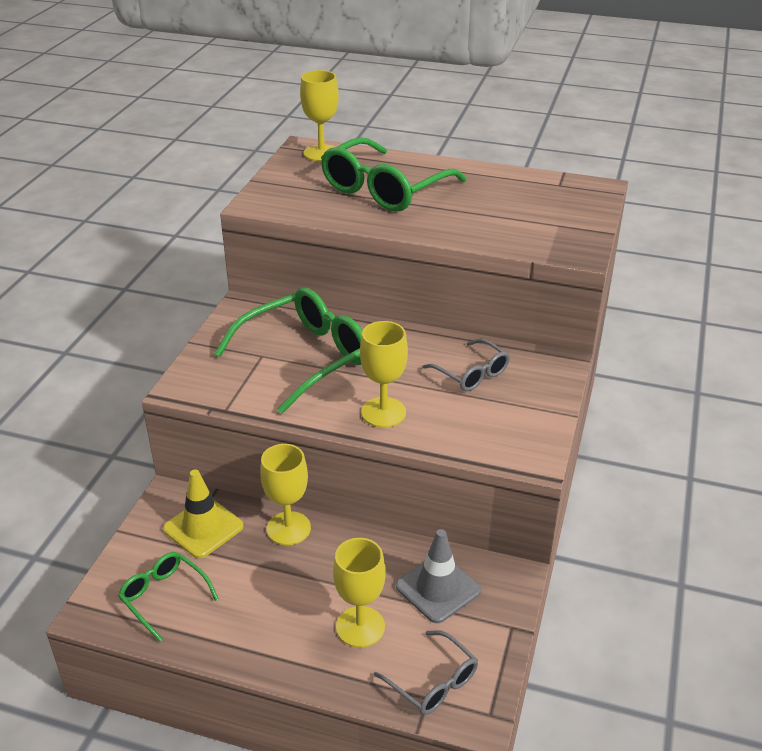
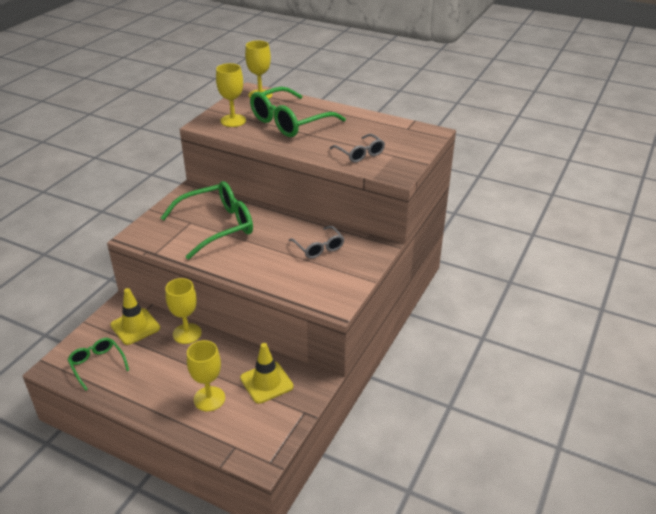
camera: 10 degrees right, 0 degrees up
(383, 412) = (252, 266): yellow goblet -> yellow goblet (233, 120)
(433, 682) = (242, 438): grey glasses -> grey glasses (360, 154)
(438, 588) = (266, 382): grey traffic cone -> yellow traffic cone

